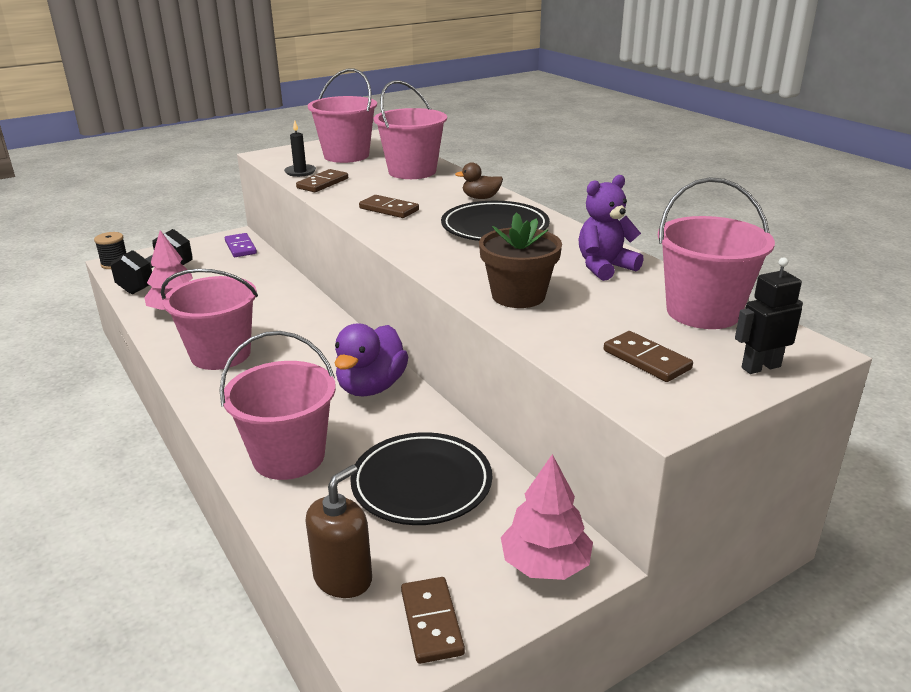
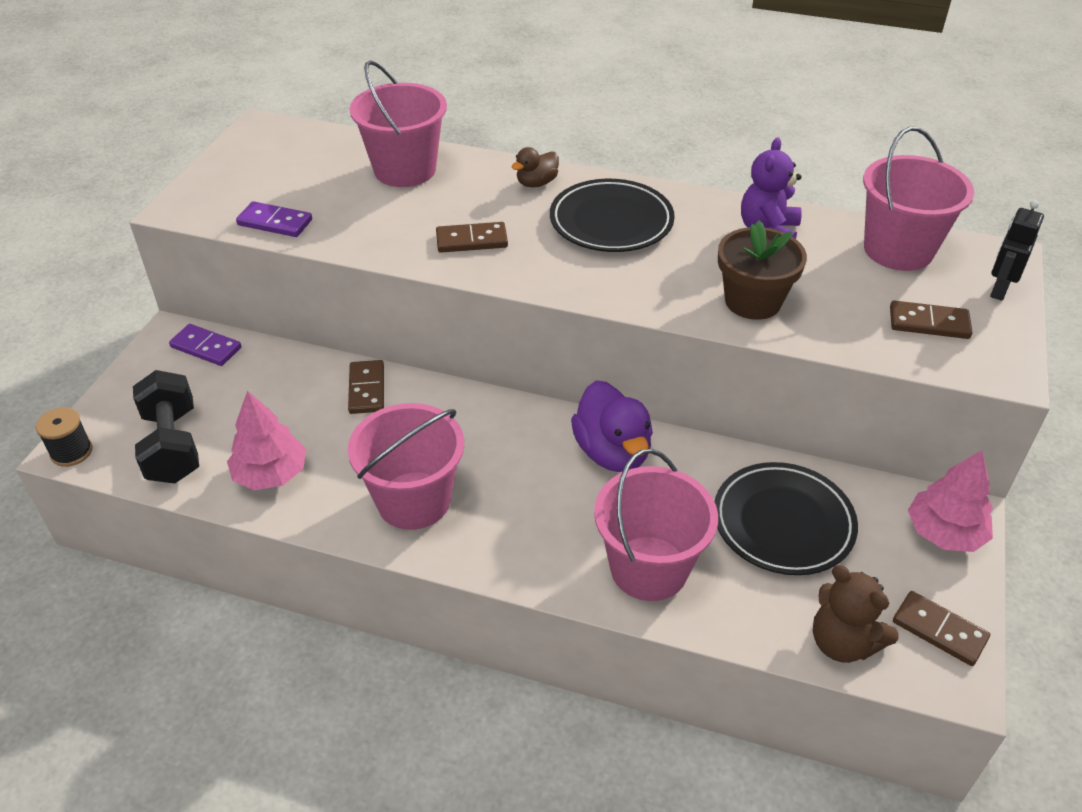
camera: 40 degrees left, 15 degrees up
(300, 172) = (275, 222): black candle -> purple domino
(322, 183) = (334, 231): brown domino -> brown domino (366, 389)
(343, 578) = (842, 642): brown soap dispenser -> brown teddy bear
(346, 155) = (286, 172): pink bucket -> none

